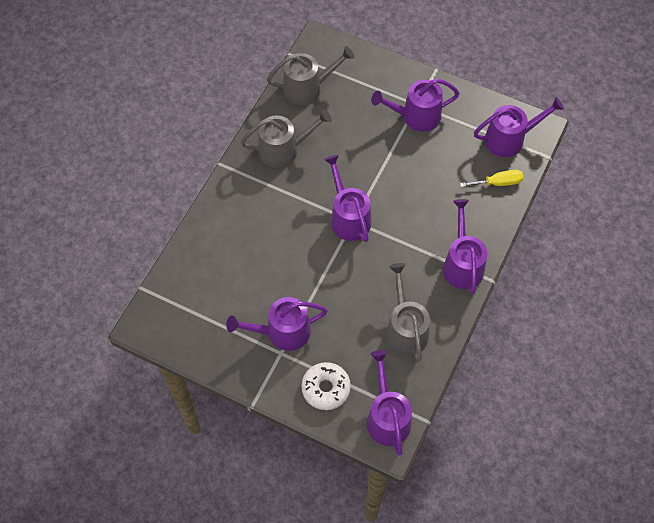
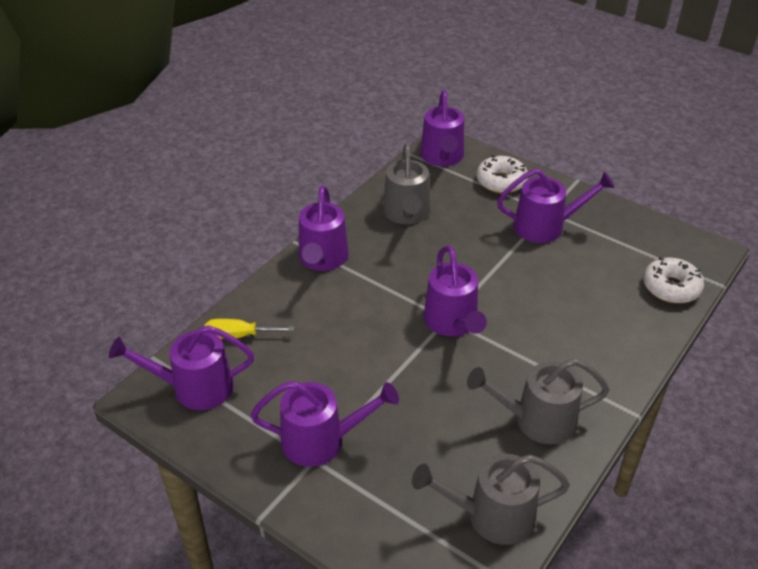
camera: 170 degrees left, 20 degrees down
(182, 278) = (671, 287): none -> white donut

